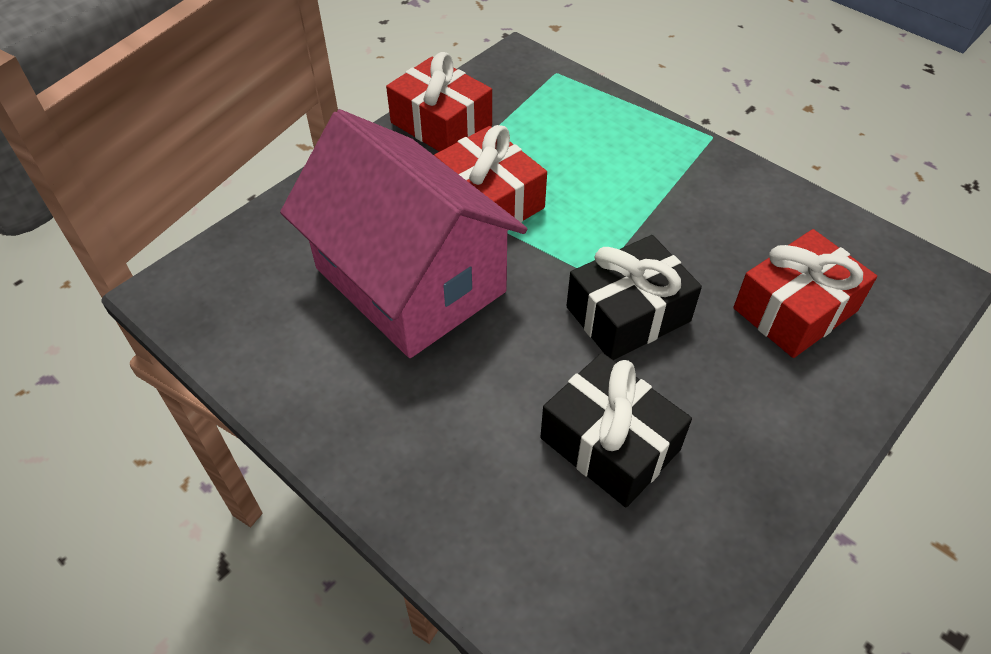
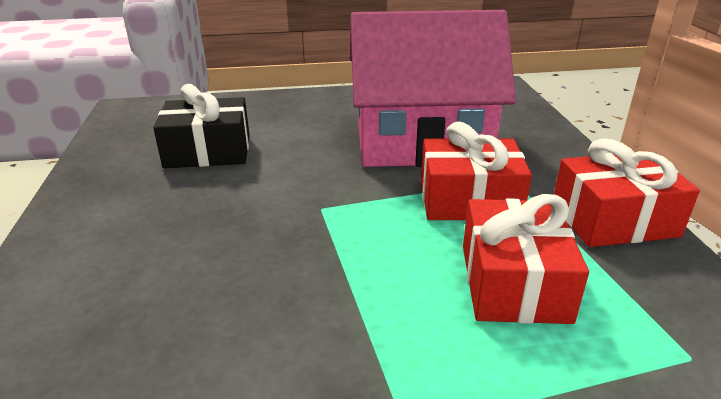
camera: 130 degrees right, 20 degrees down
(628, 314) = (269, 201): black gift -> none
(795, 310) = (130, 284): red gift -> red gift (513, 282)

